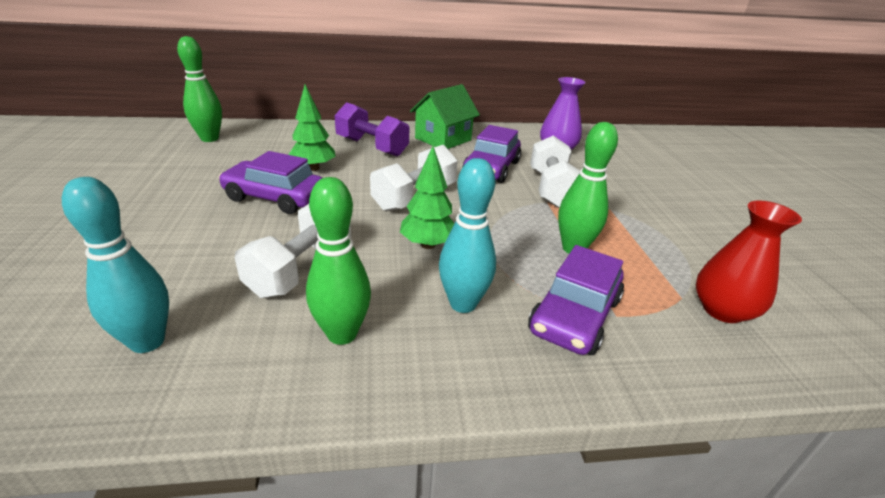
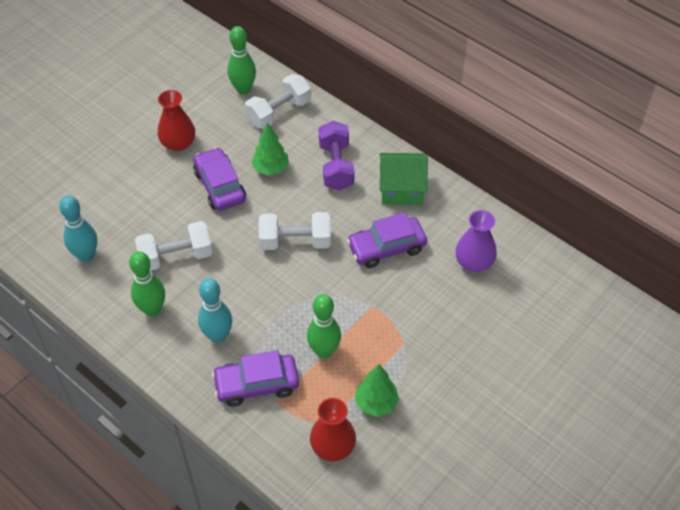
camera: 50 degrees right, 20 degrees up
(176, 190) = (178, 143): none -> red vase
(428, 245) = (252, 286): green tree -> green tree (376, 403)
(551, 189) = (394, 298): white dumbbell -> white dumbbell (279, 112)

